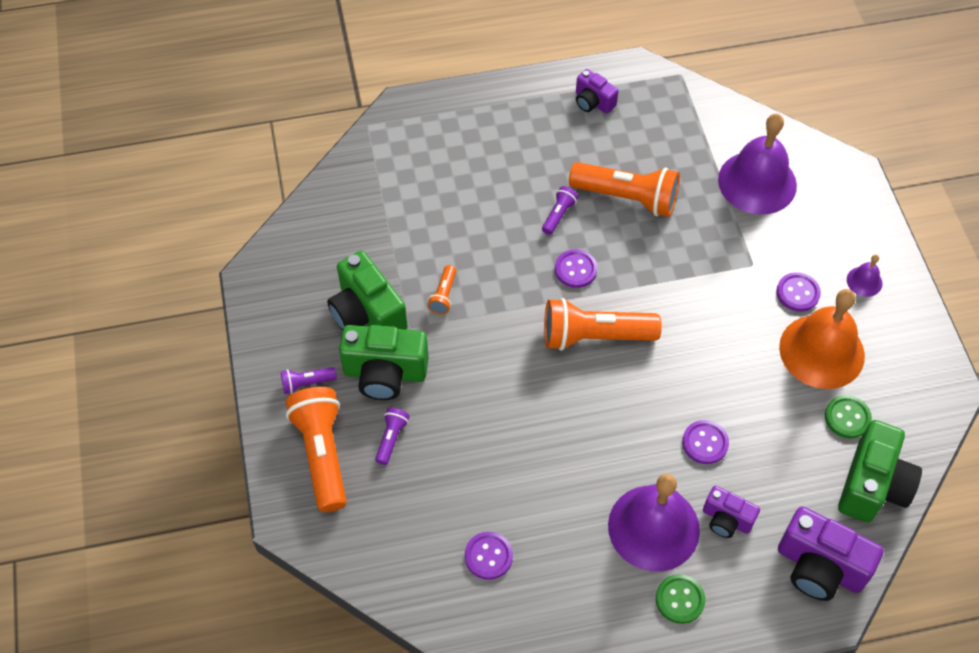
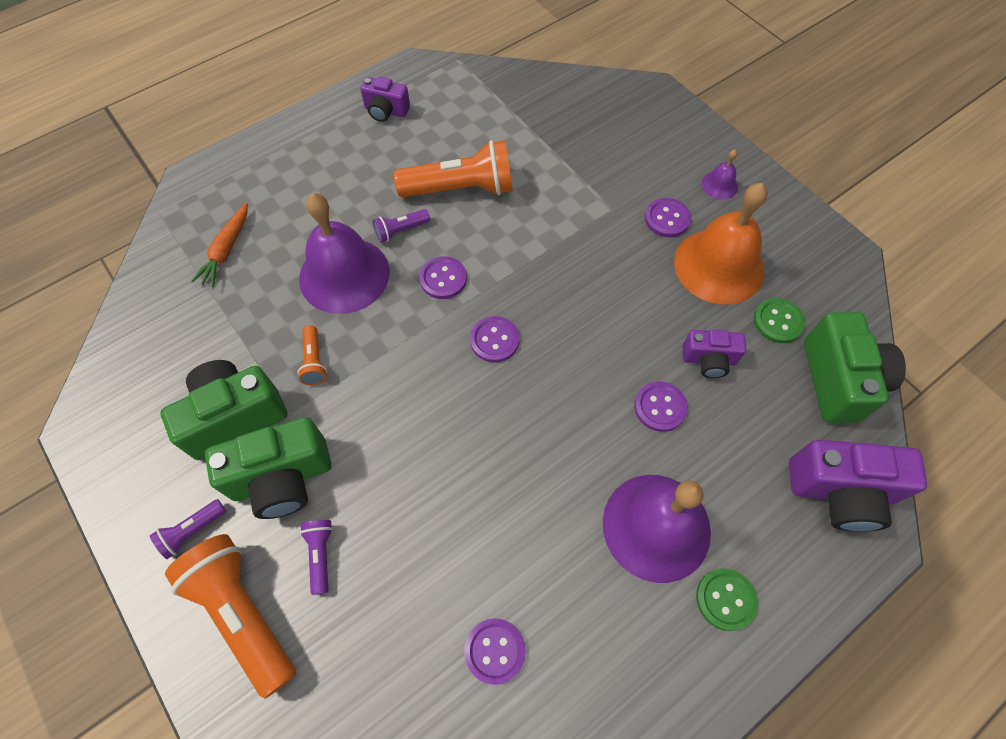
camera: 25 degrees left, 5 degrees up
(367, 313) = (235, 416): green camera -> green camera turned 120 degrees clockwise
(409, 178) = (226, 250): none -> orange carrot
(558, 215) = (401, 230): purple flashlight -> purple flashlight turned 120 degrees counterclockwise
(594, 336) = (494, 340): orange flashlight -> purple button
(726, 520) = (724, 482): purple camera -> purple camera (709, 360)
(757, 182) = (576, 130): purple bell -> purple bell (344, 275)

